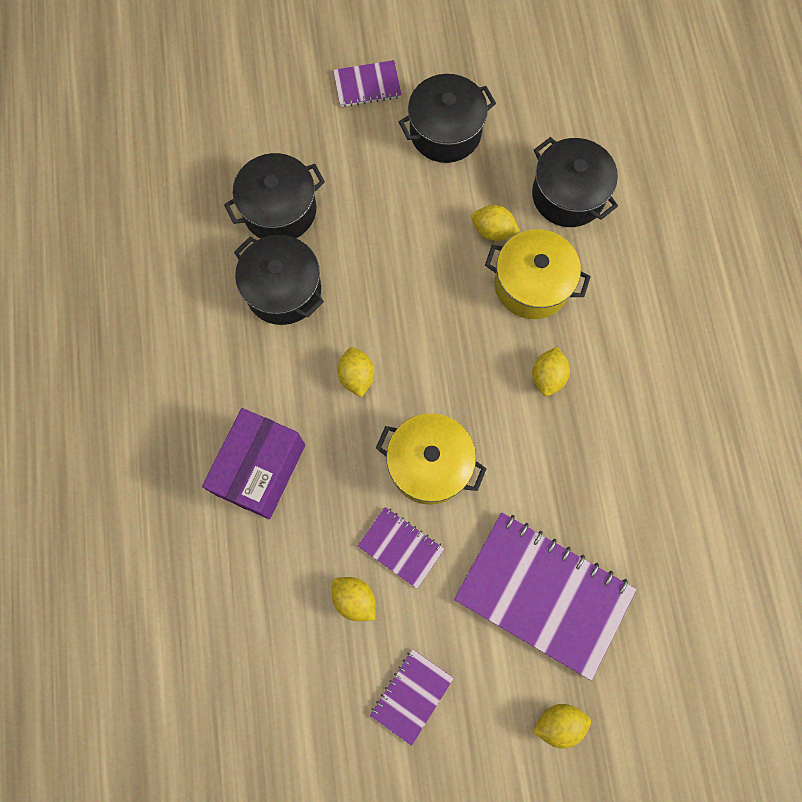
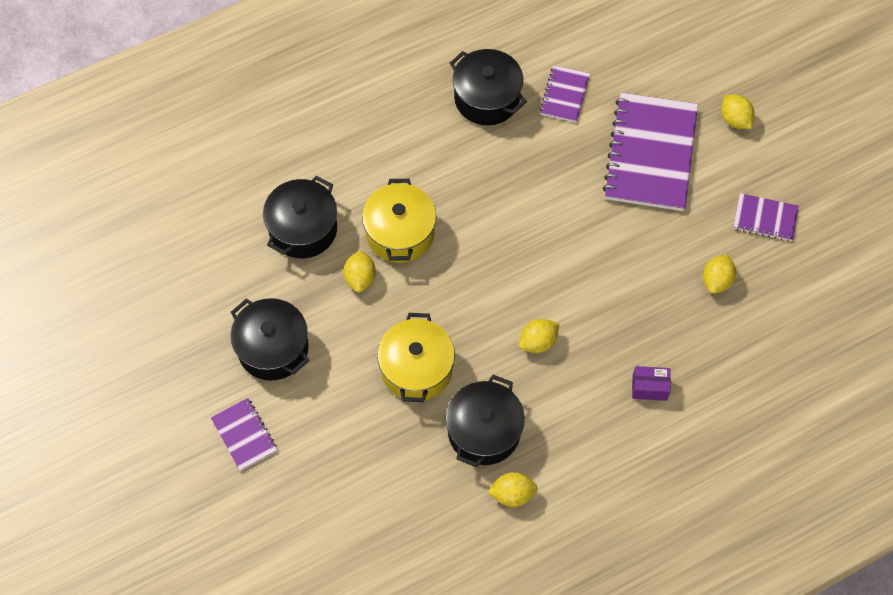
camera: 110 degrees left, 10 degrees down
(261, 469) = (649, 387): purple box -> purple box, size x0.47
(279, 210) = (406, 465): black pot -> black pot (487, 98)
(401, 547) = (662, 261): purple notebook -> purple notebook (564, 95)
(429, 464) = (588, 262): yellow pot -> yellow pot (416, 369)
(547, 376) = (477, 198): yellow lemon -> yellow lemon (512, 494)

